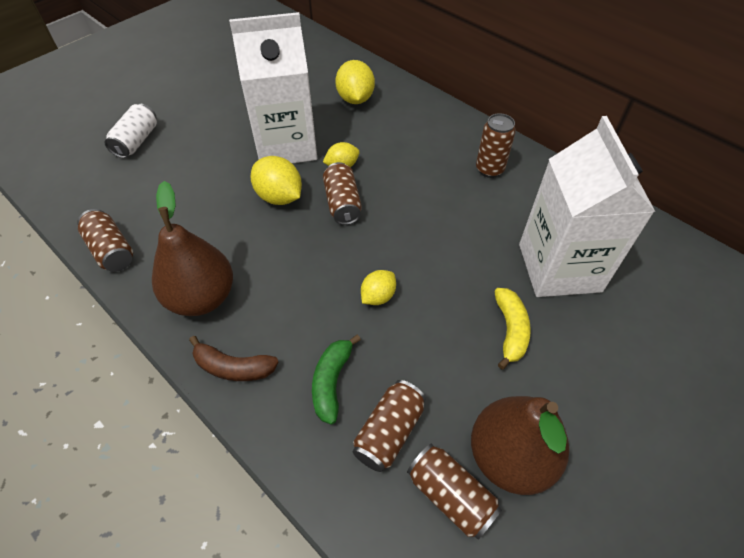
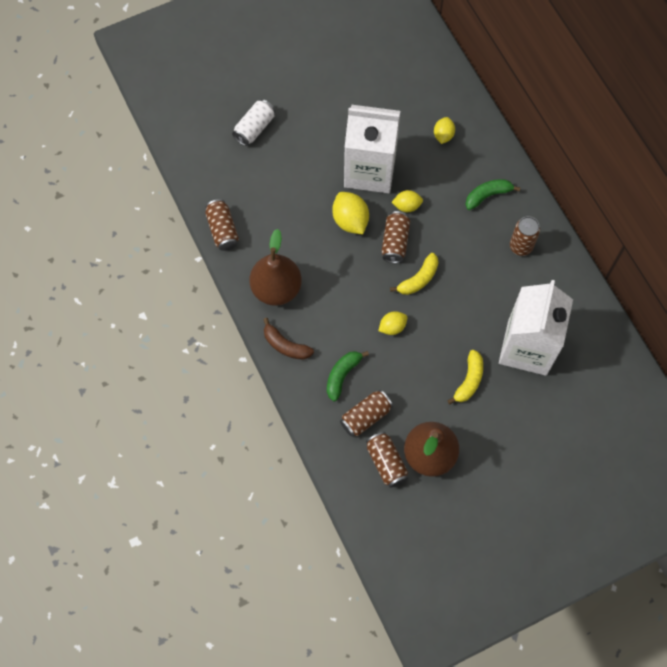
camera: 20 degrees right, 15 degrees up
(355, 99) = (443, 135): yellow lemon -> yellow lemon, size x0.62
(388, 233) = (418, 279): none -> yellow banana
(428, 135) = (487, 195): none -> green banana

